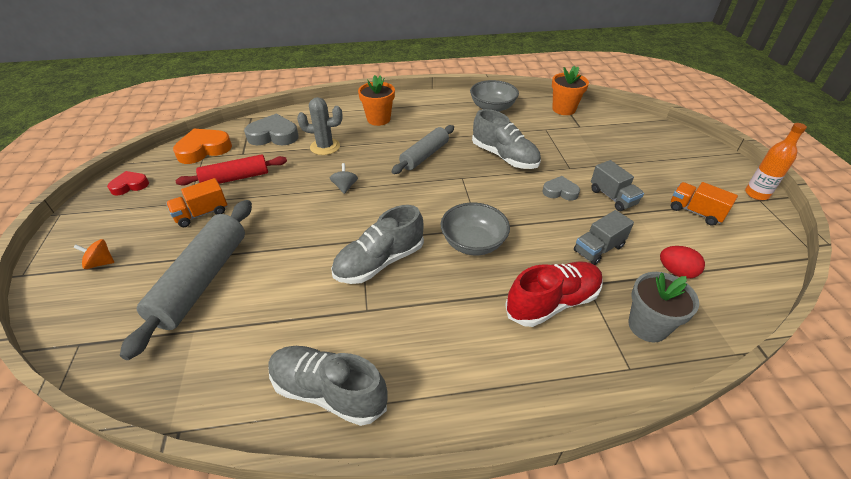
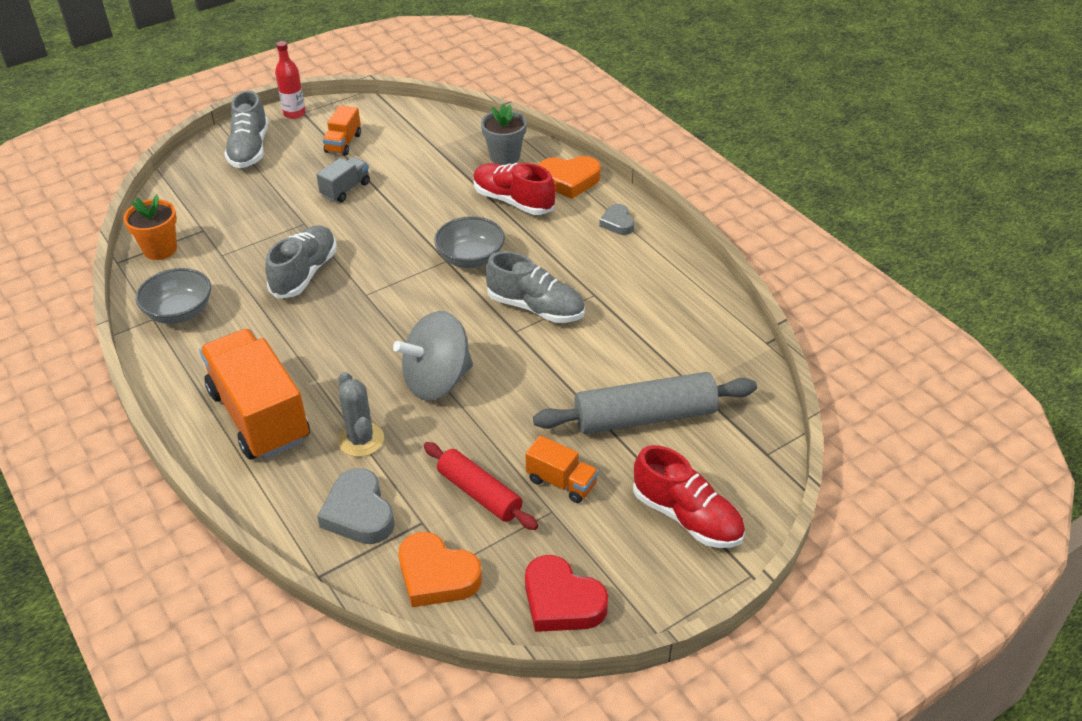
camera: 115 degrees left, 0 degrees up
(100, 263) = (687, 517): orange spinning top -> red shoe
(130, 185) = (562, 601): red heart -> red heart, size x1.66
(328, 391) = (678, 284): grey shoe -> grey shoe (249, 149)
(345, 187) = (437, 381): grey spinning top -> grey spinning top, size x2.45
(378, 119) = (259, 416): orange flower pot -> orange truck
(424, 155) = (335, 338): grey rolling pin -> none
(560, 191) = (354, 222): grey heart -> grey heart (617, 223)
(577, 370) = (569, 180): none -> orange heart
(598, 249) = (431, 188): grey truck -> none
(676, 272) = (434, 148): red egg -> none
(756, 194) = (294, 114): orange bottle -> red bottle

